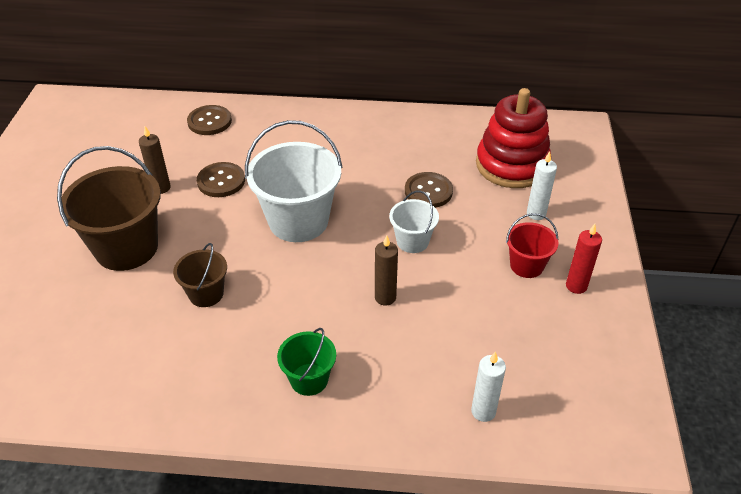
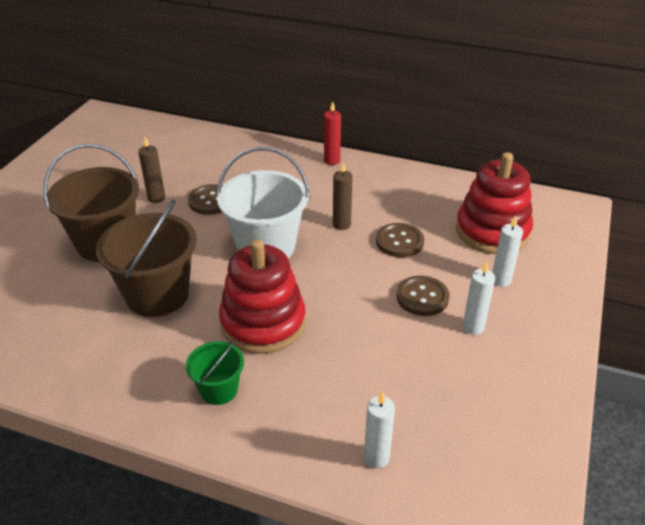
camera: 15 degrees right, 5 degrees down
(206, 294) = (157, 295): brown bucket -> brown bucket, size x1.90
(209, 121) = (221, 150): brown button -> brown button (422, 297)
(326, 301) = (263, 323): none -> red stacking toy
(385, 297) = (320, 330): brown candle -> brown candle (341, 224)
(412, 241) = (366, 284): white bucket -> none
(526, 265) = (473, 327): red bucket -> white candle
(576, 286) = (518, 356): red candle -> red candle (332, 161)

